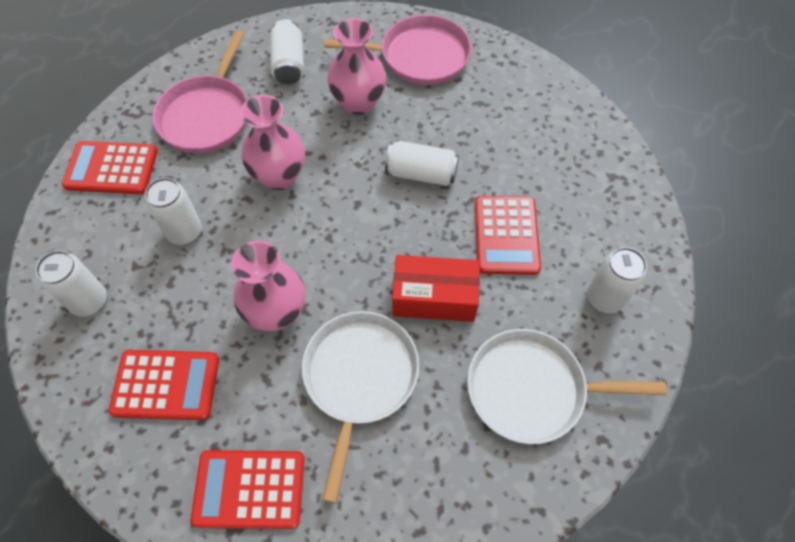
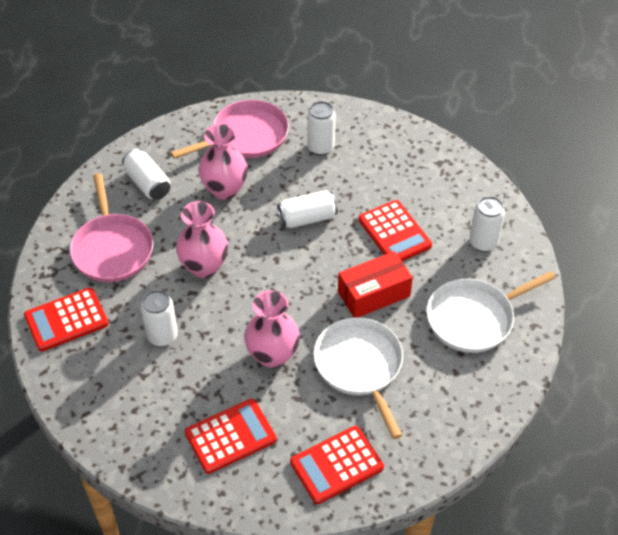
camera: 30 degrees left, 10 degrees down
(89, 301) = (128, 414): white can -> white can (321, 147)

